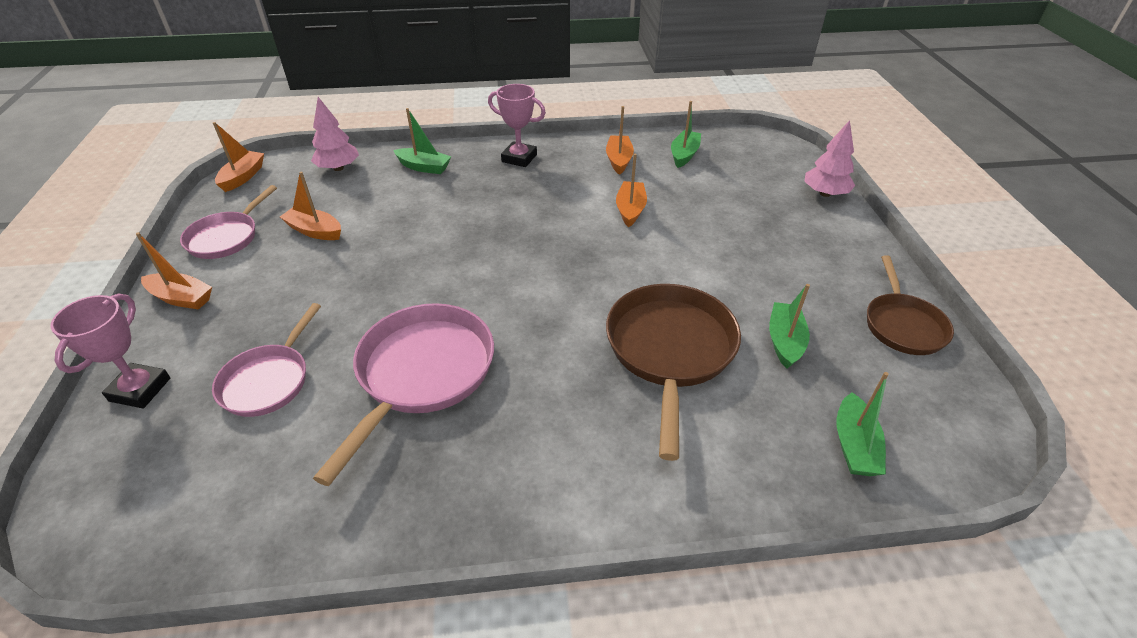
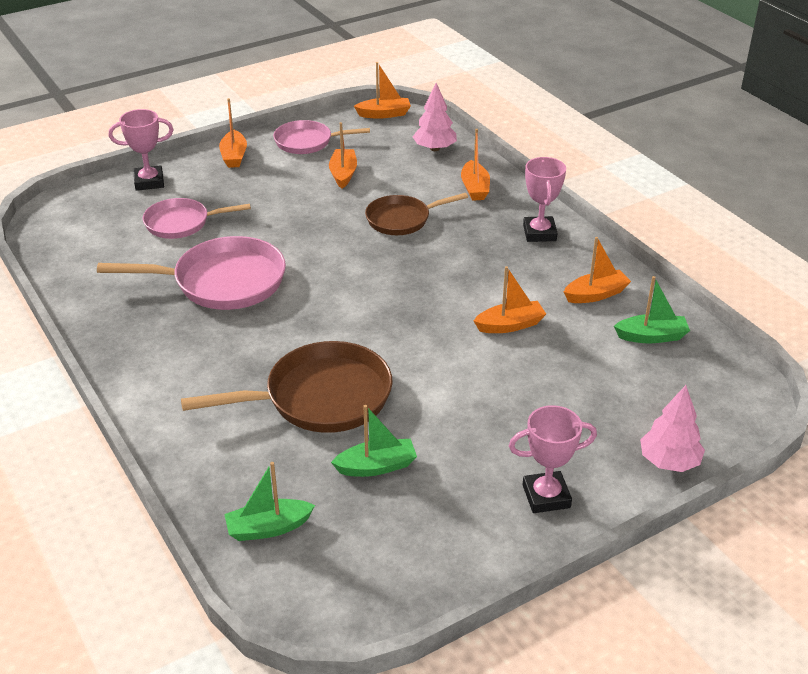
camera: 65 degrees right, 5 degrees down
(424, 167) = (475, 188): green boat -> orange boat
(848, 258) = (546, 496): none -> pink trophy
(902, 325) = (456, 550): brown pan -> brown pan (402, 219)

